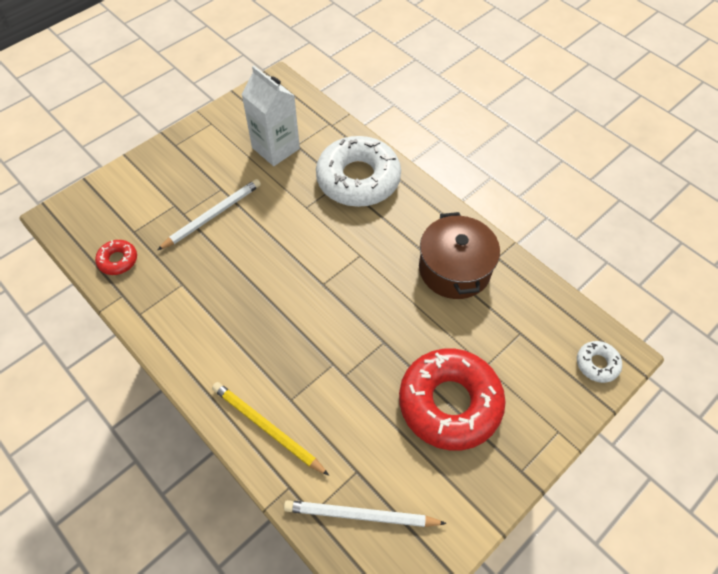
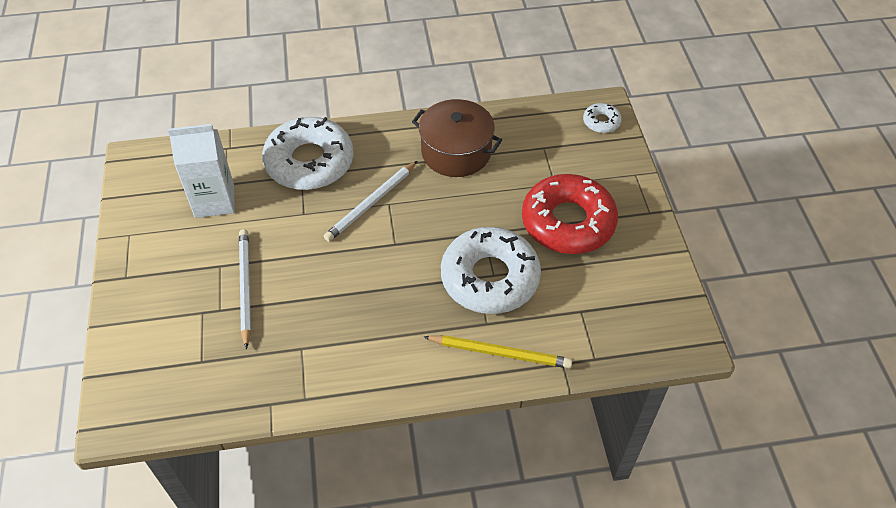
camera: 55 degrees left, 5 degrees down
(118, 260) = (224, 390): red donut -> none
(267, 428) = (500, 353): yellow pencil -> yellow pencil turned 150 degrees counterclockwise
(339, 374) = (490, 278): none -> white donut
(360, 515) = (617, 327): white pencil -> white pencil (371, 203)

